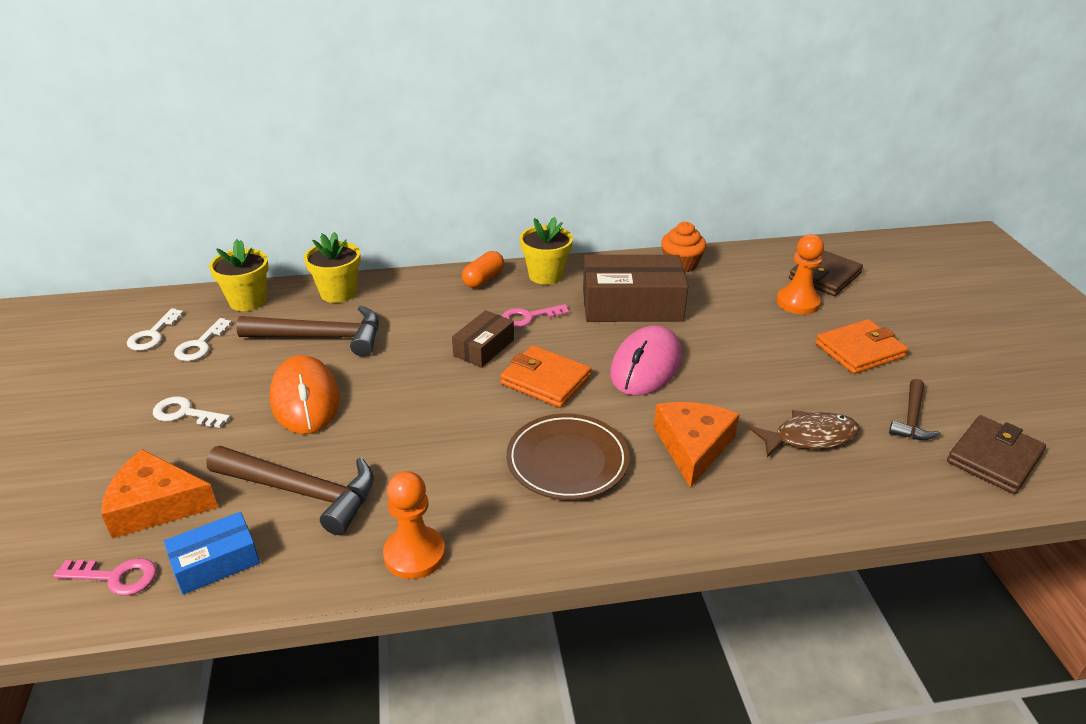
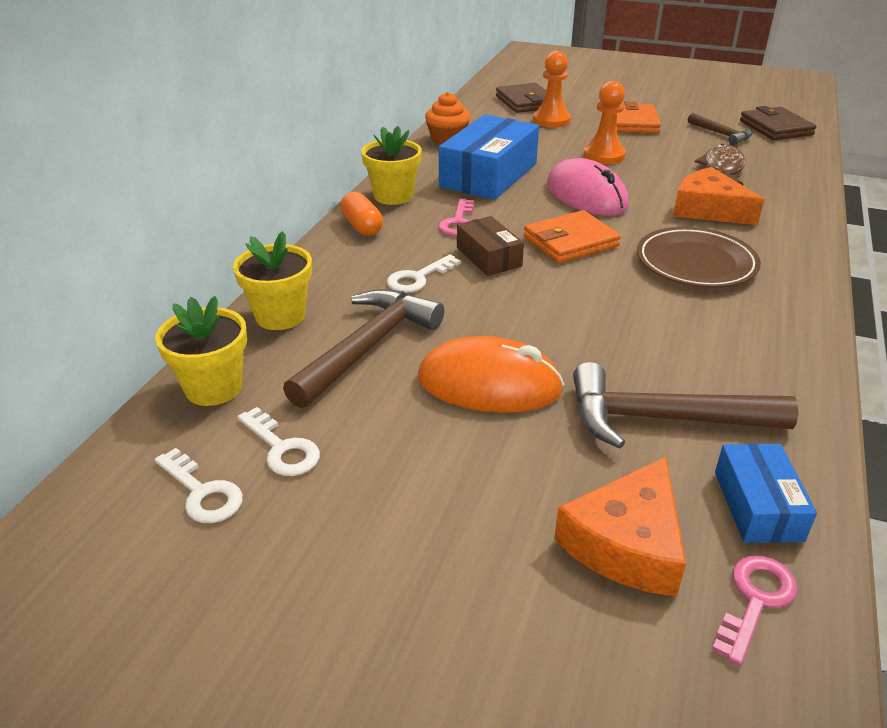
camera: 60 degrees left, 0 degrees up
(185, 413) = (441, 488): white key -> white key (418, 278)
(302, 492) = (662, 419): brown hammer -> brown hammer turned 135 degrees counterclockwise
(414, 554) = (791, 369): orange pawn -> orange pawn (604, 156)
(632, 305) = (489, 175): brown box -> blue box

